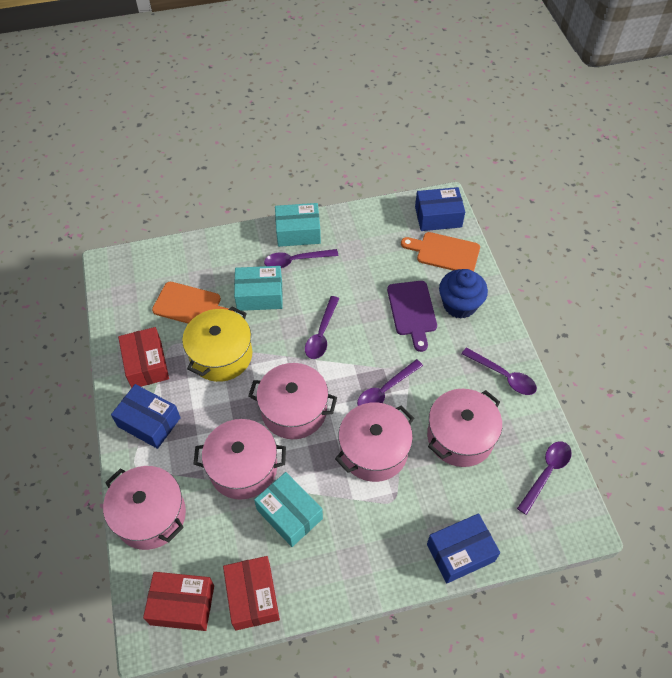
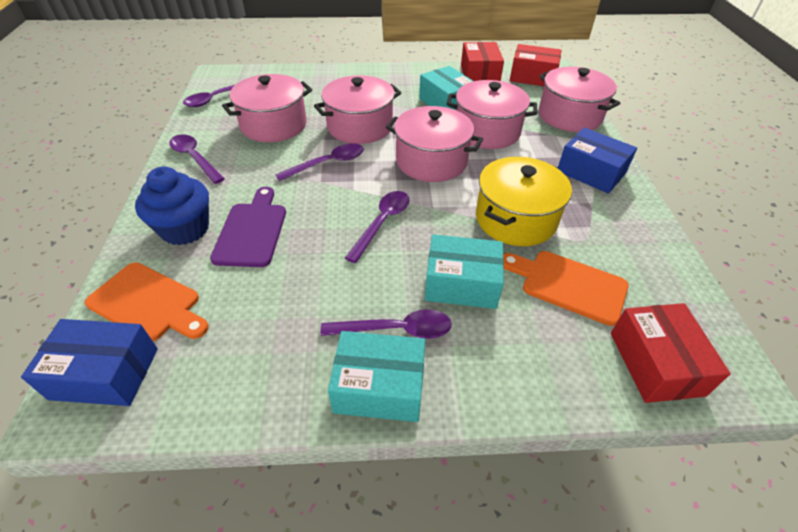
camera: 170 degrees left, 10 degrees down
(146, 364) = (612, 223): red box -> red box (655, 363)
(460, 552) = (317, 74): blue box -> none

